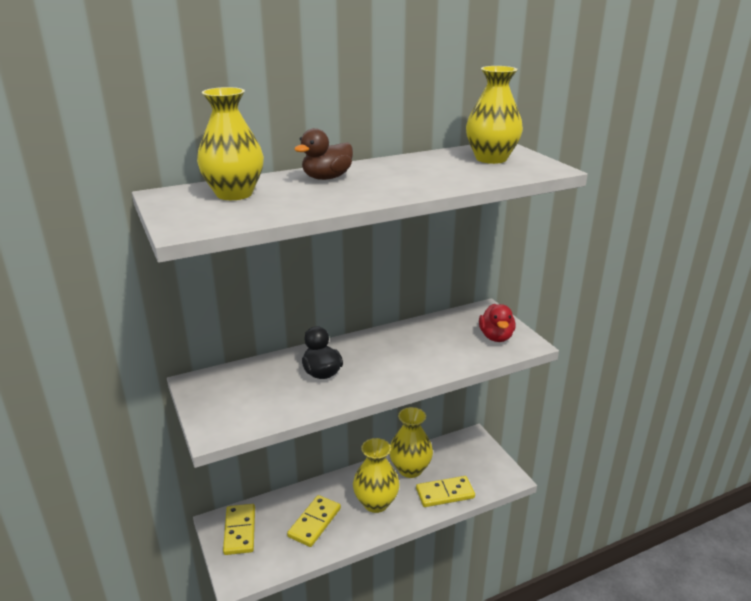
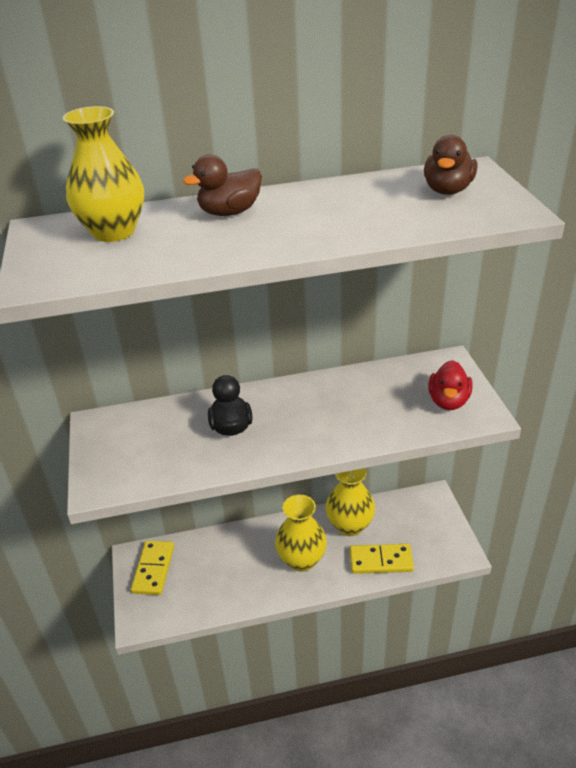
camera: 15 degrees right, 10 degrees up
(314, 522) = (231, 572): yellow domino -> none
(491, 159) = (448, 190): yellow vase -> brown duck

